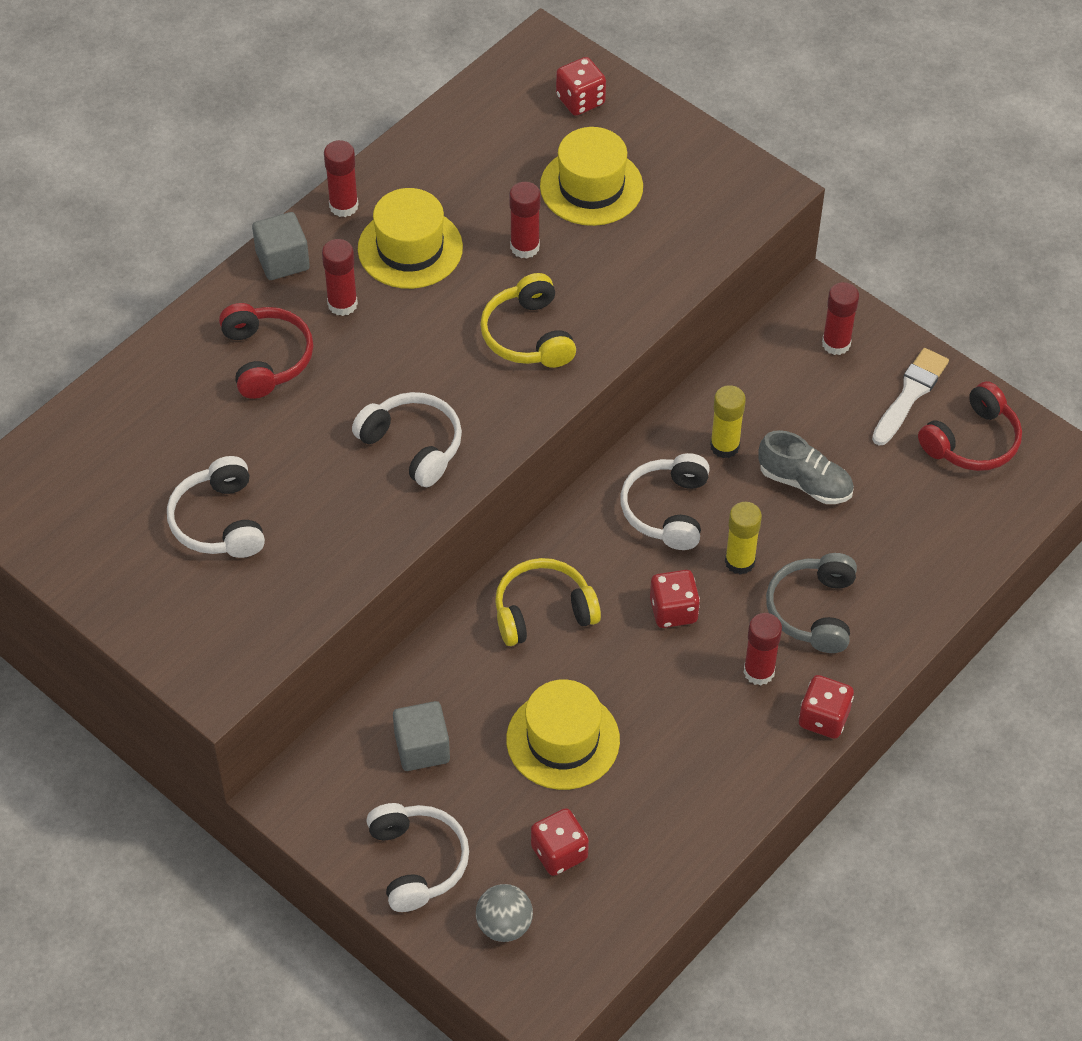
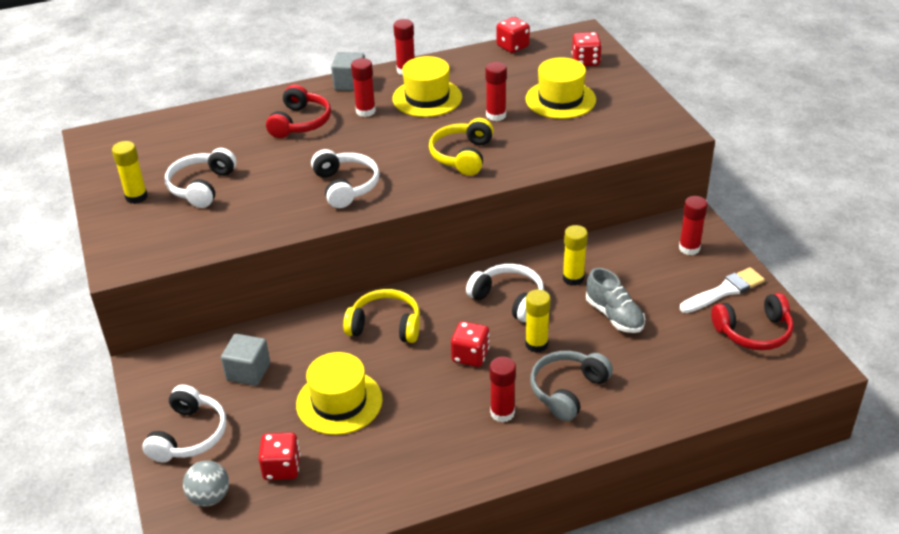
camera: 30 degrees right, 15 degrees down
(143, 574) = (136, 197): none -> yellow glue stick
(667, 510) = (509, 299): white headphones -> white headphones turned 90 degrees clockwise
(823, 718) = (528, 459): red dice -> red dice (512, 46)

